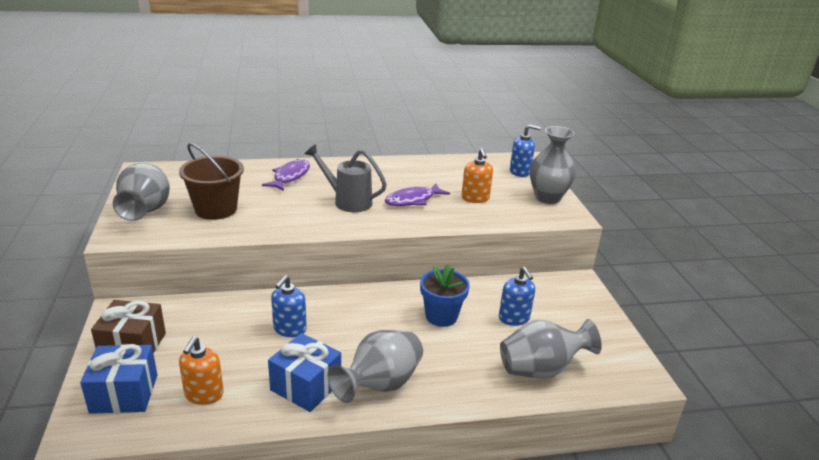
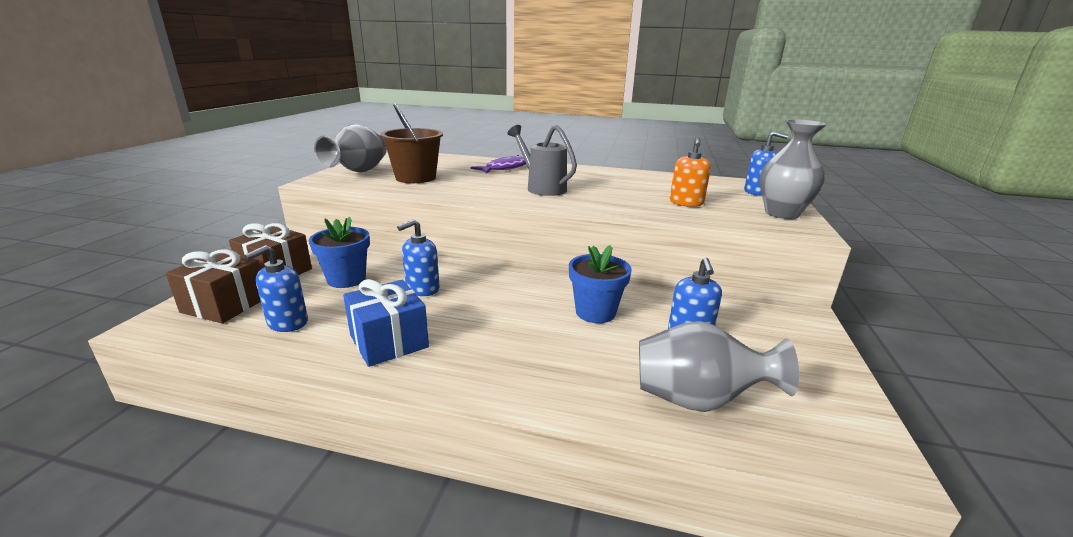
camera: 25 degrees right, 5 degrees down
(124, 393) = (225, 305): blue gift -> brown gift
(204, 394) = (287, 323): orange soap dispenser -> blue soap dispenser
(211, 336) = (346, 279): none -> blue flower pot
(380, 385) = (469, 361): grey vase -> none
(413, 200) = (612, 195): purple fish -> none

